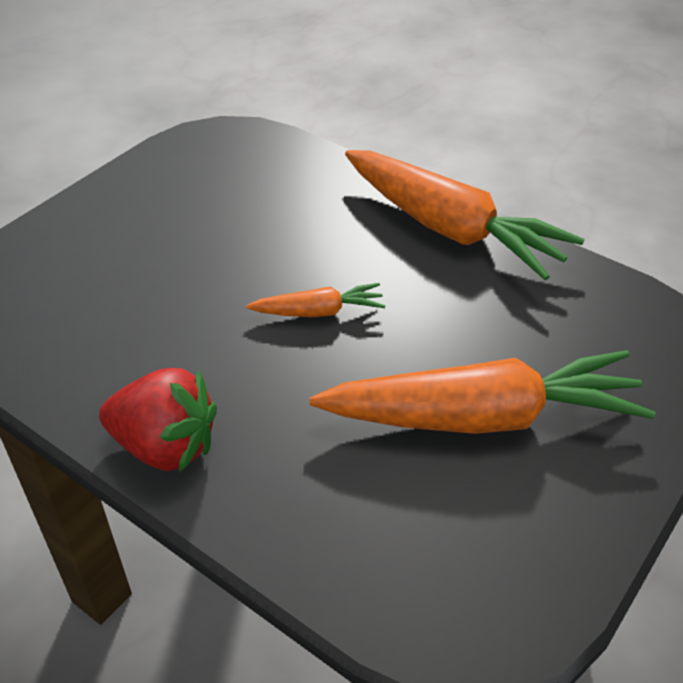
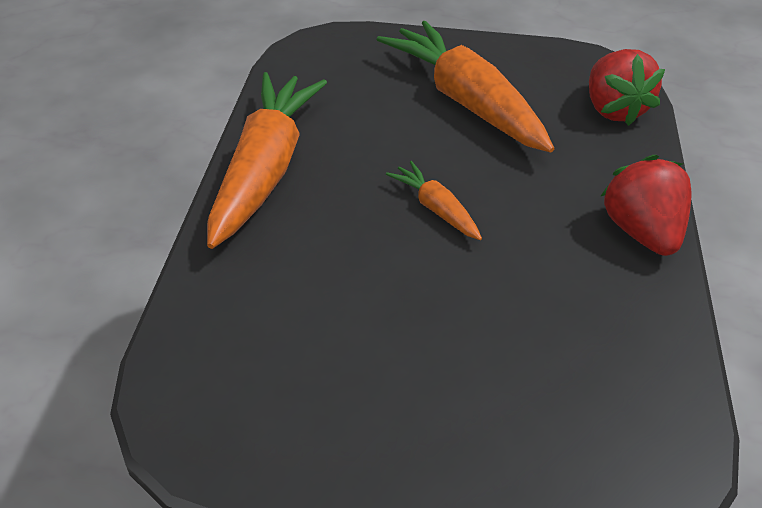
camera: 120 degrees left, 0 degrees up
(378, 567) = (613, 109): none -> red strawberry

